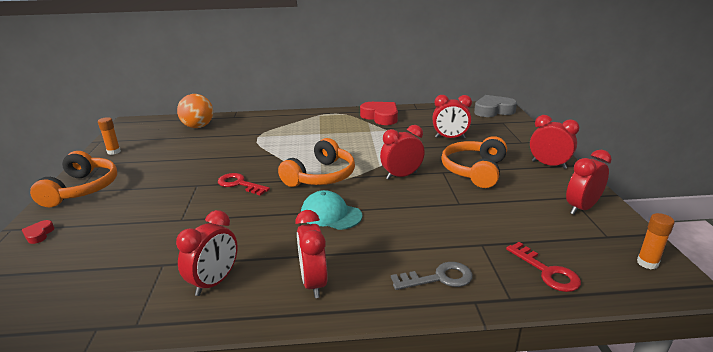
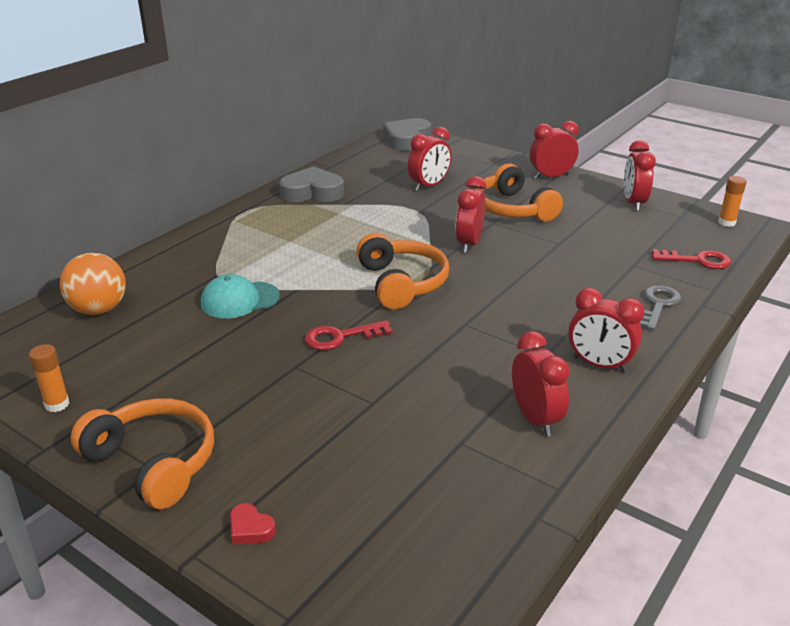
camera: 50 degrees left, 5 degrees up
(331, 214) = (492, 310): turquoise cap -> turquoise cap (239, 300)
(380, 117) = (312, 192): red heart -> grey heart

